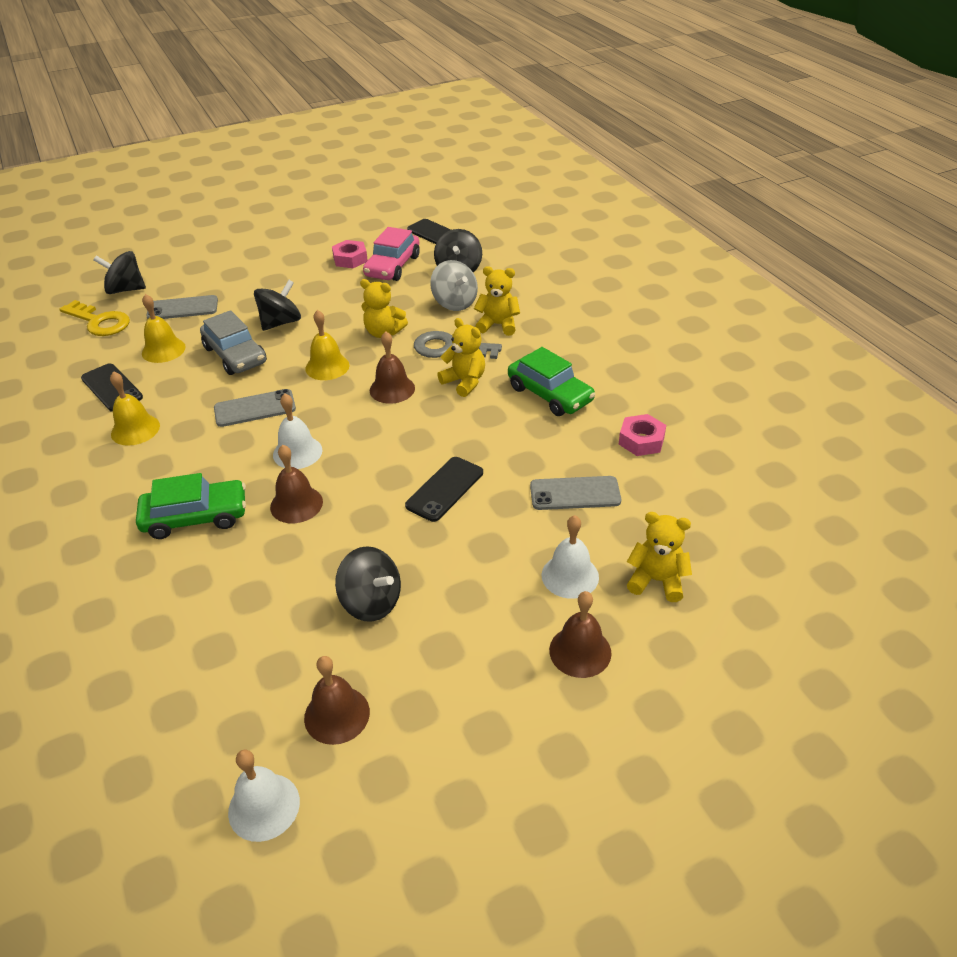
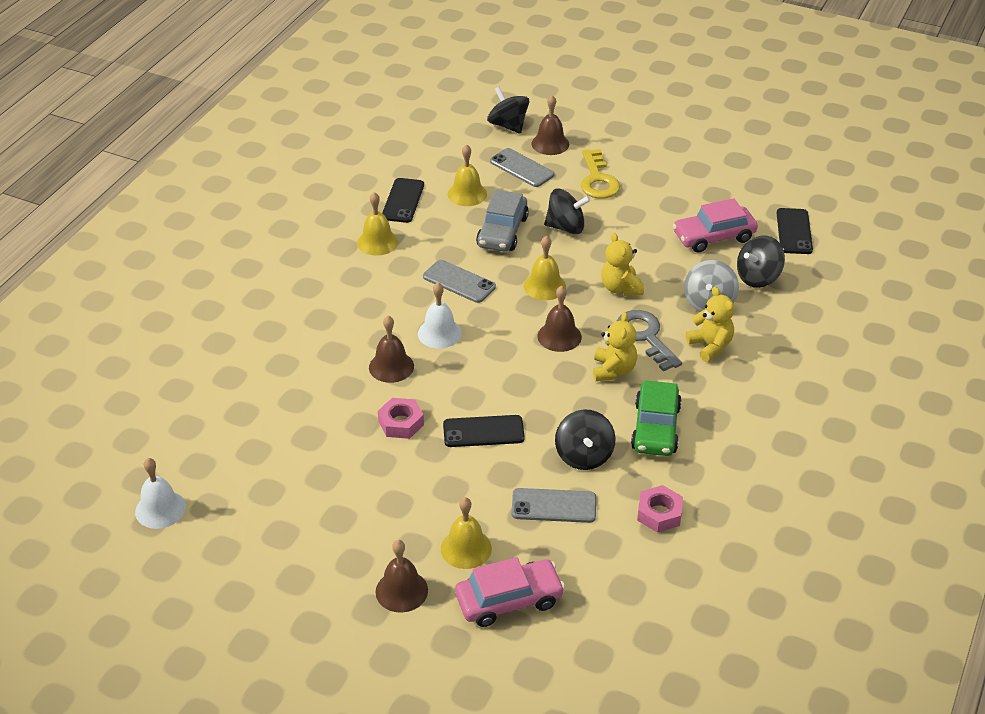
camera: 50 degrees right, 0 degrees up
(99, 322) = (459, 142): yellow key -> yellow key (598, 180)
(195, 517) = (332, 328): green car -> none
(337, 715) = (245, 500): brown bell -> brown bell (550, 144)
(350, 259) = (692, 207): pink nut -> pink nut (401, 423)
(371, 602) = (344, 460): black spinning top -> black spinning top (584, 456)
(570, 576) = (466, 548): white bell -> yellow bell
(575, 494) = (553, 506): grey phone -> grey phone turned 45 degrees counterclockwise
(656, 580) = (509, 600): yellow teddy bear -> pink car

